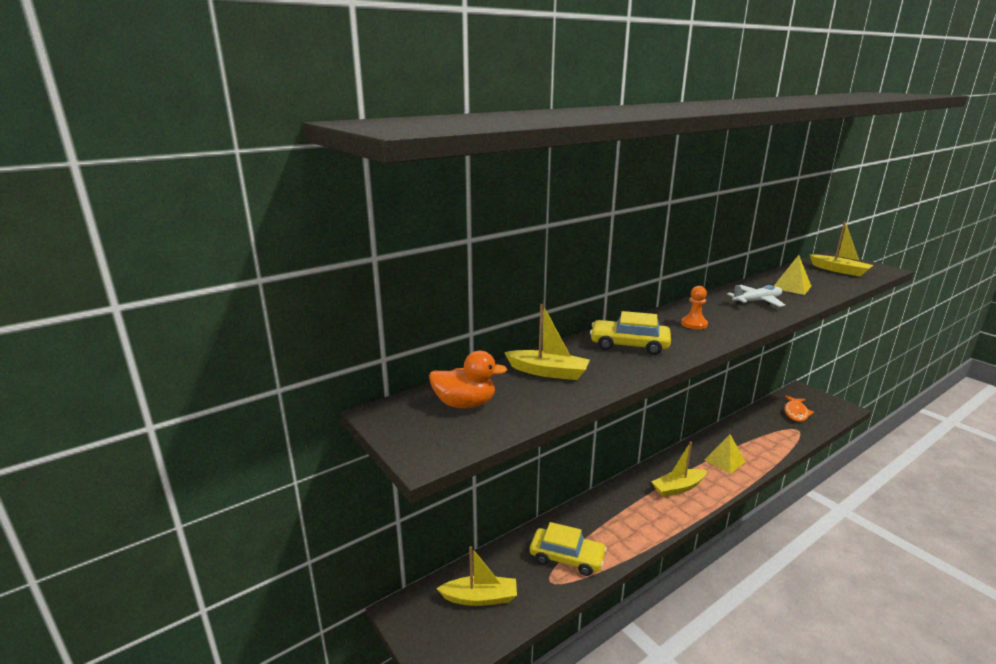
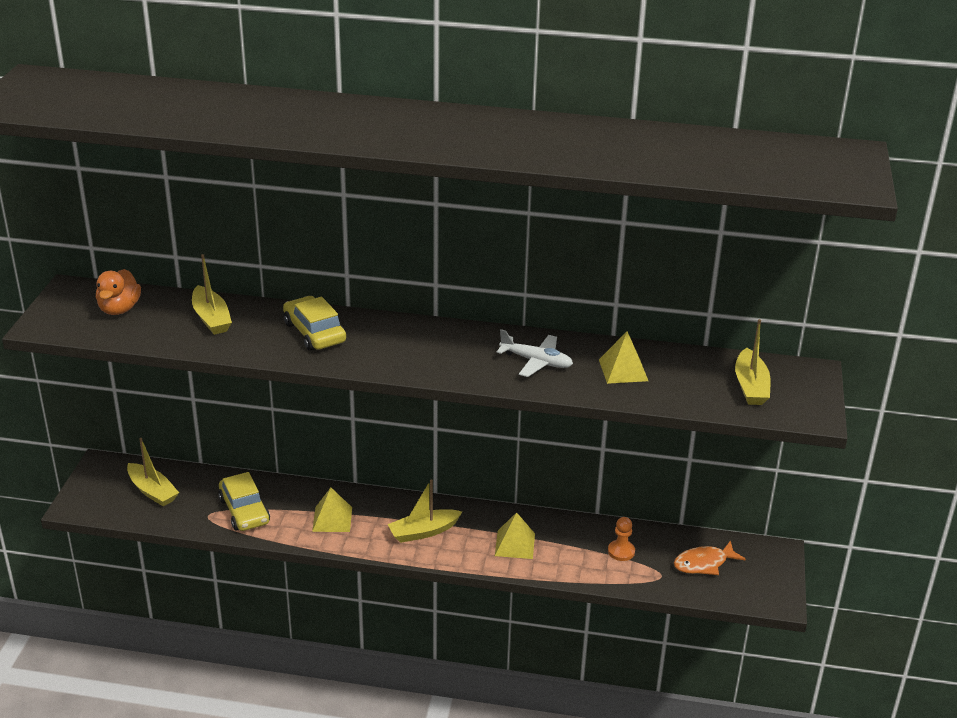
camera: 45 degrees right, 10 degrees up
(465, 404) = (119, 309): orange duck -> orange duck turned 45 degrees clockwise
(623, 519) = (332, 519): none -> yellow pyramid
(678, 488) = (423, 532): yellow boat -> yellow boat turned 45 degrees counterclockwise
(694, 324) = (413, 347): orange pawn -> orange pawn (621, 551)

